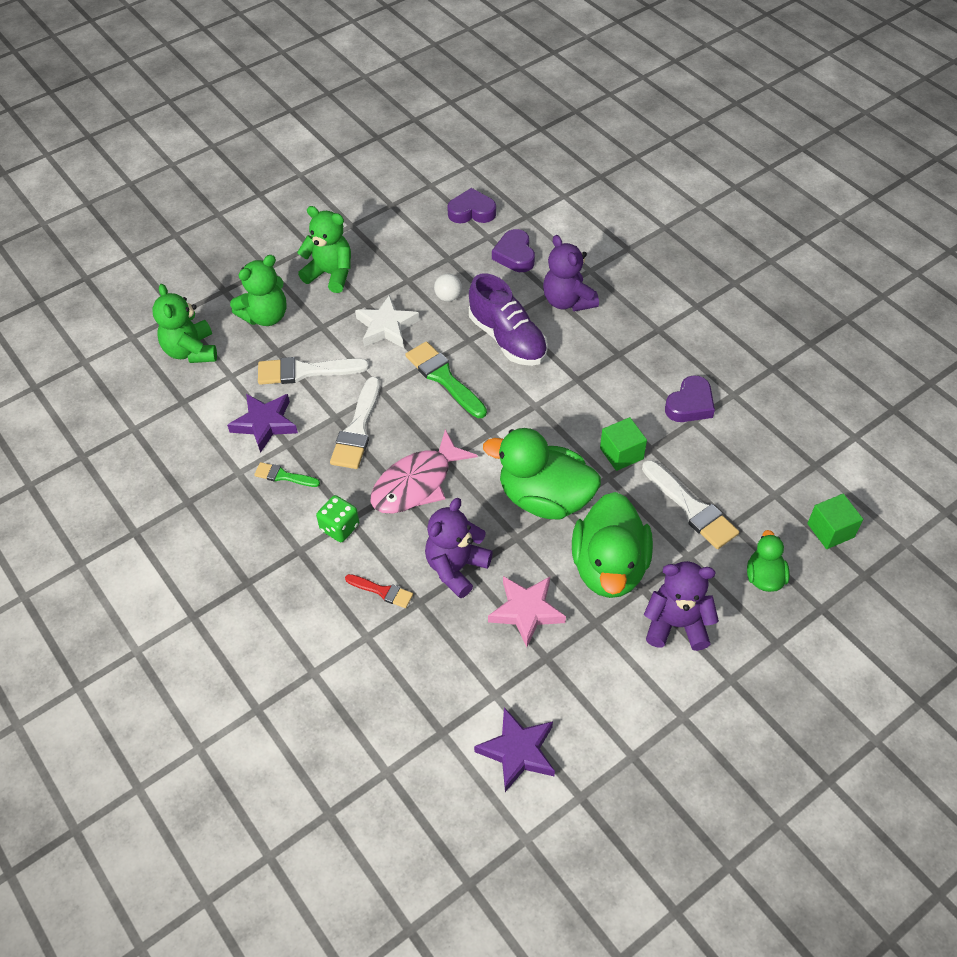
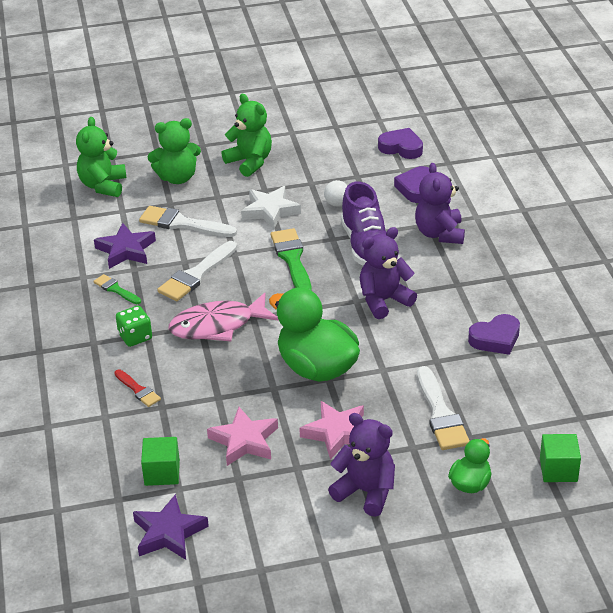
camera: 25 degrees right, 15 degrees down
(456, 568) = (208, 393): purple teddy bear -> purple teddy bear (384, 300)
(609, 567) = (337, 433): green duck -> pink star
(621, 453) = (407, 356): green cube -> green cube (162, 473)

